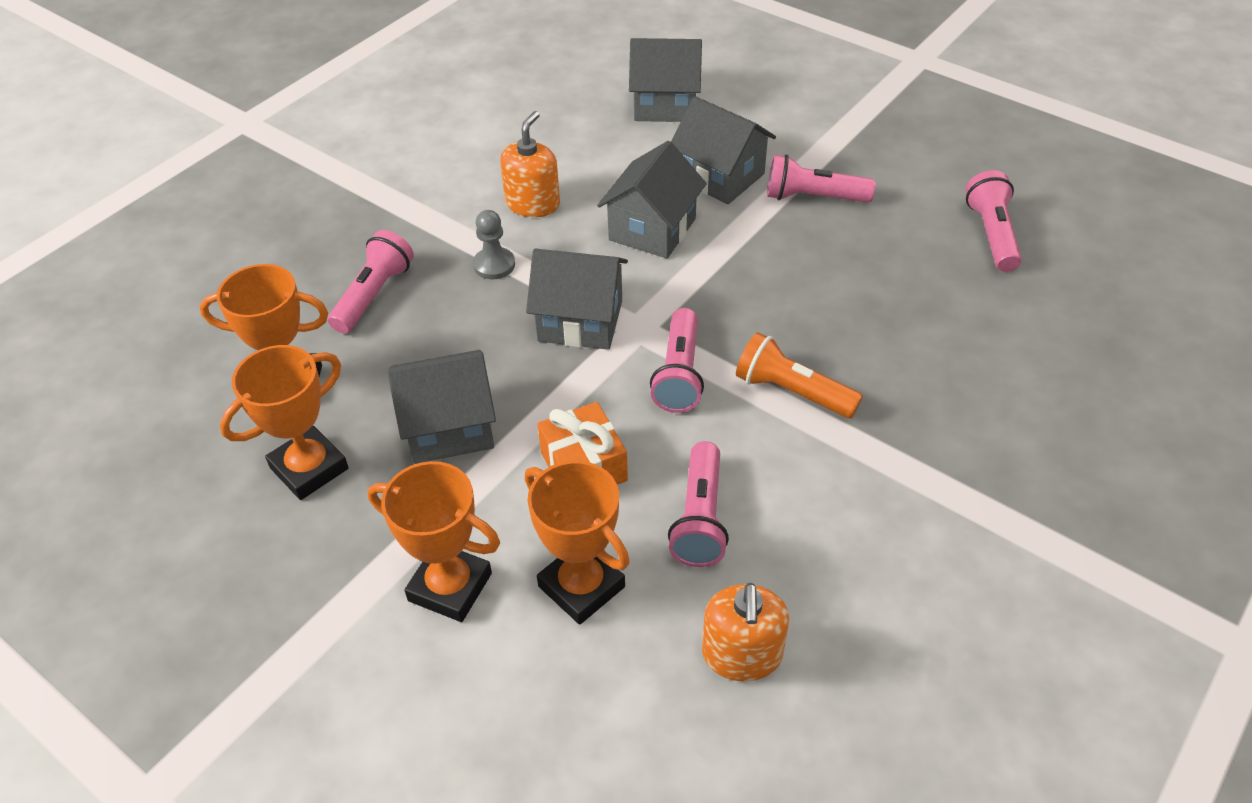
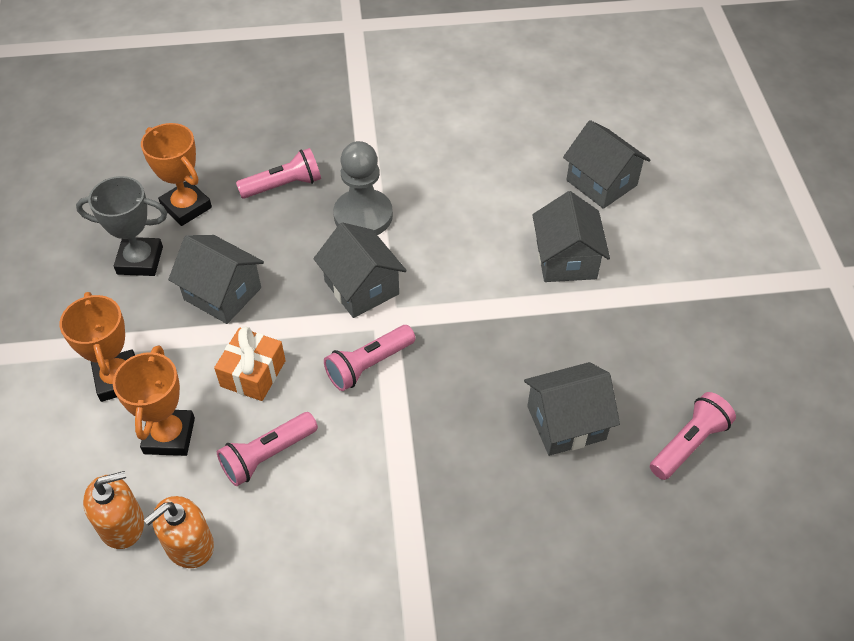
camera: 45 degrees right, 5 degrees up
(309, 468) = (140, 260): orange trophy -> grey trophy
(494, 265) = (363, 216): grey pawn -> grey pawn, size x1.85
(533, 203) = (433, 192): orange soap dispenser -> orange soap dispenser (122, 524)
(652, 229) = (476, 262): grey house -> grey house (566, 423)
(792, 391) = (413, 431): orange flashlight -> none
(813, 197) = (605, 320): pink flashlight -> none

